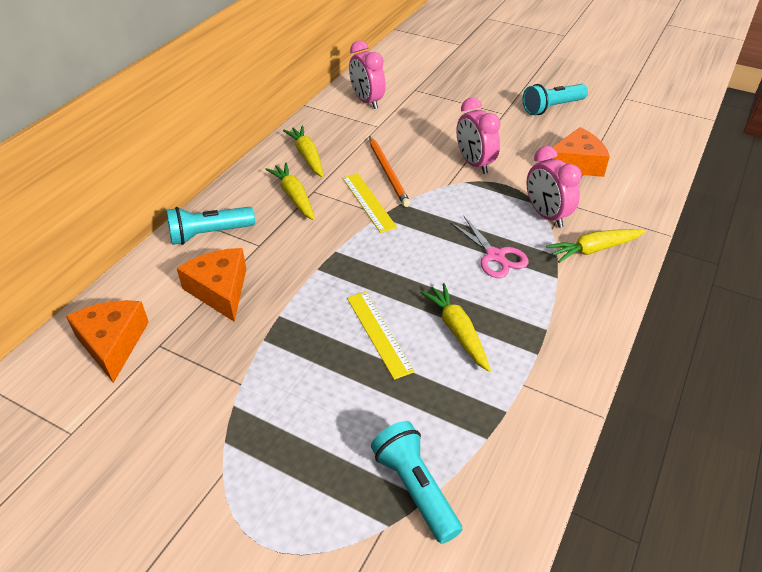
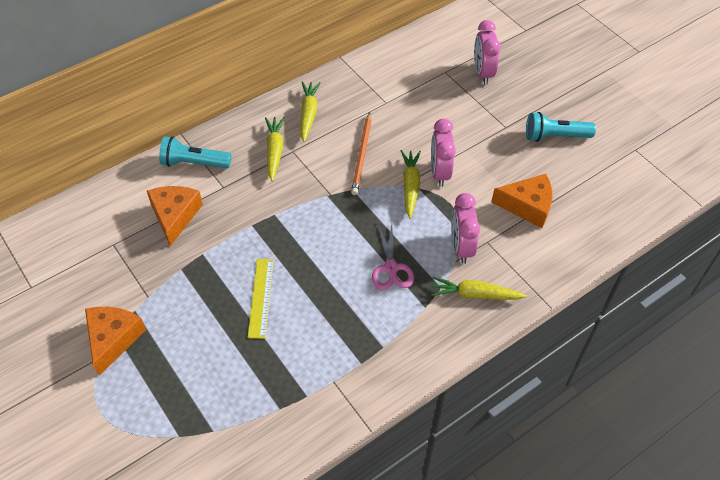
camera: 25 degrees right, 10 degrees up
(112, 343) = (85, 230): orange cheese -> orange cheese (113, 339)
(367, 101) = (394, 71): pink clock -> pink clock (482, 73)
(368, 202) = (327, 178): yellow ruler -> none
(415, 488) = (210, 420): turquoise flashlight -> none
(457, 331) = (316, 320): yellow carrot -> yellow carrot (410, 186)

